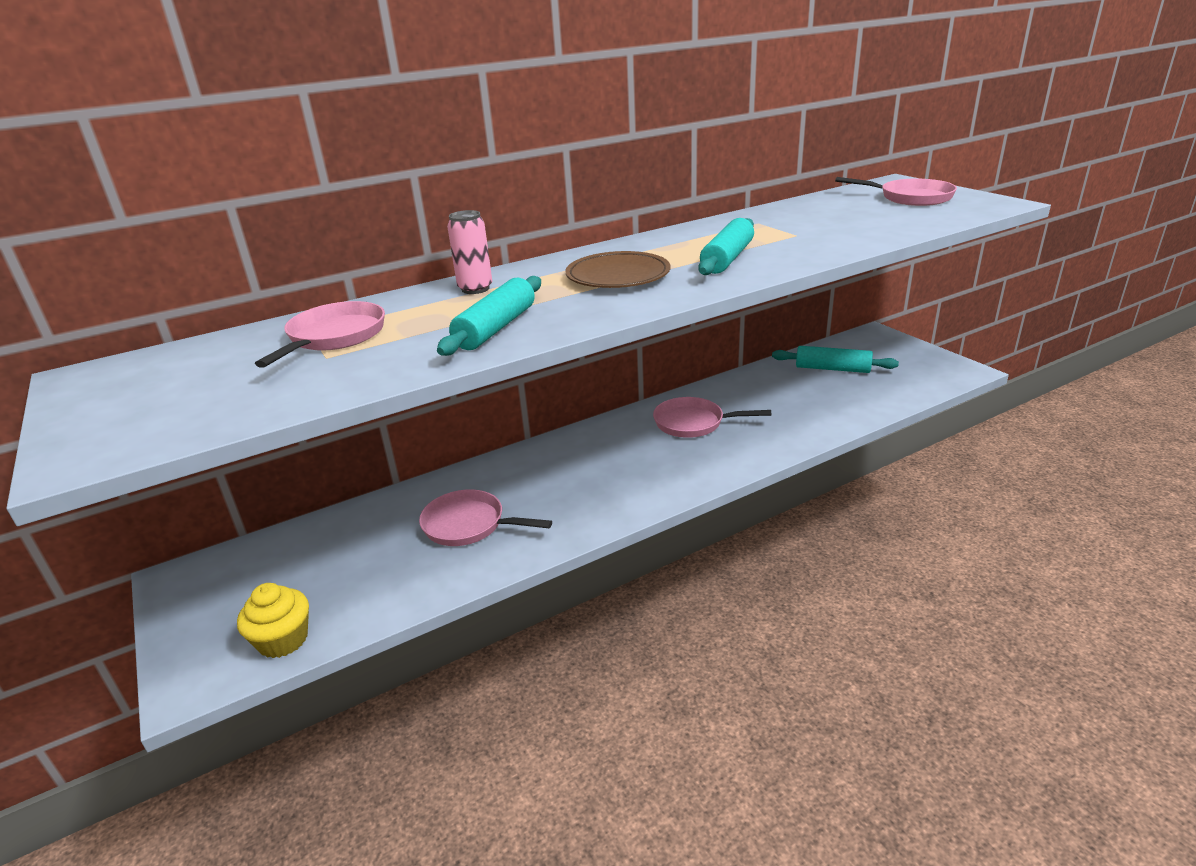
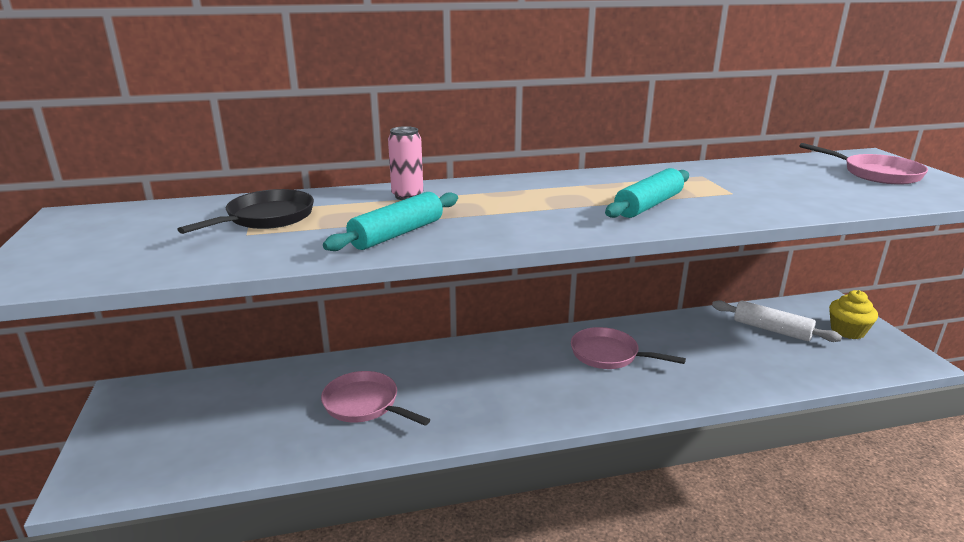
camera: 15 degrees right, 5 degrees down
(283, 640) = (168, 469): yellow cupcake -> yellow cupcake (847, 331)
(334, 337) = (266, 218): pink pan -> black pan
(618, 276) = (536, 205): brown plate -> none
(832, 369) = (771, 329): turquoise rolling pin -> white rolling pin

